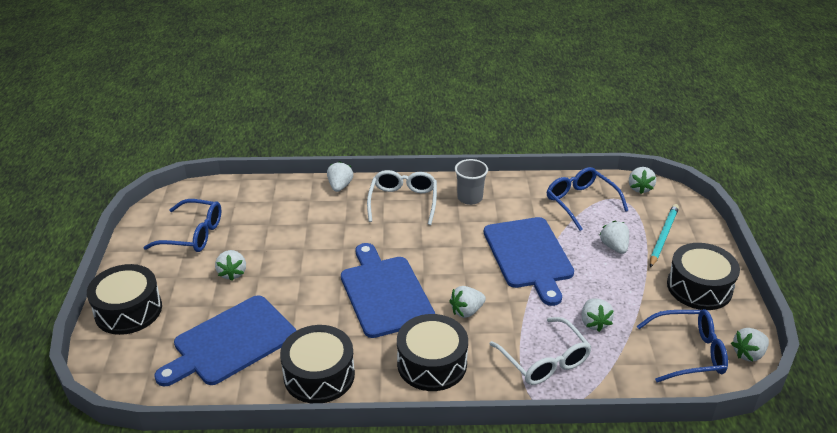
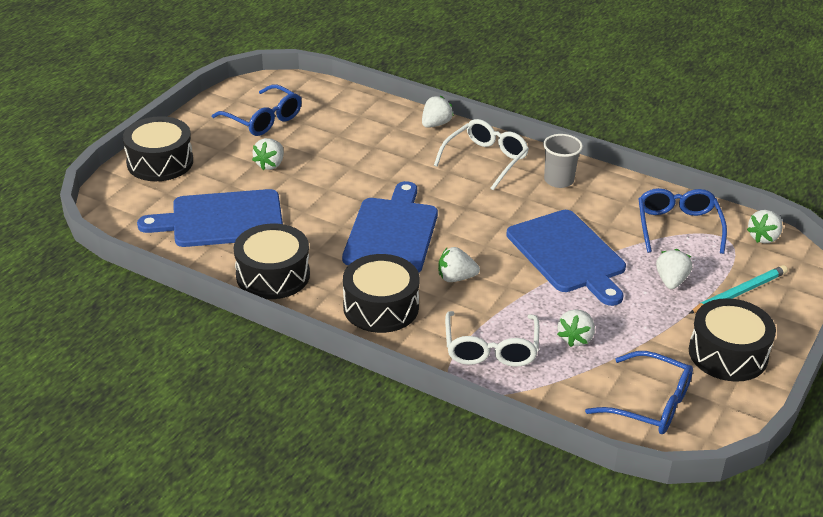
camera: 30 degrees right, 0 degrees up
(529, 256) = (568, 255): blue cutting board -> blue cutting board turned 45 degrees counterclockwise
(748, 354) = (716, 432): white strawberry -> none

